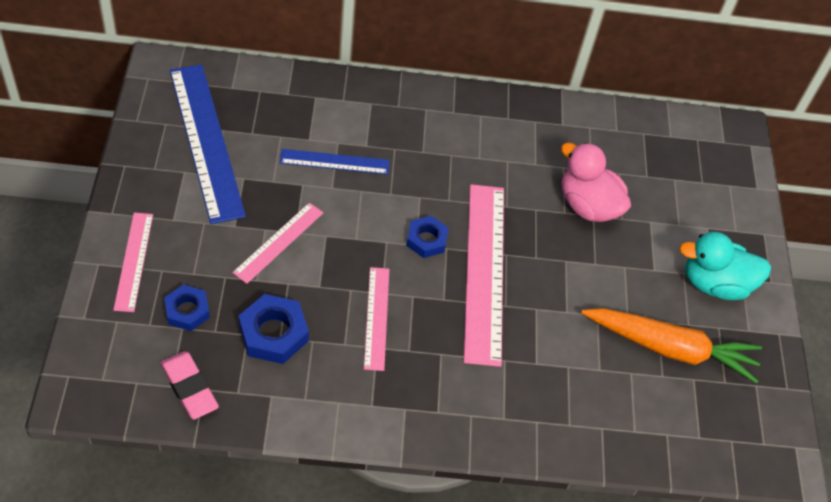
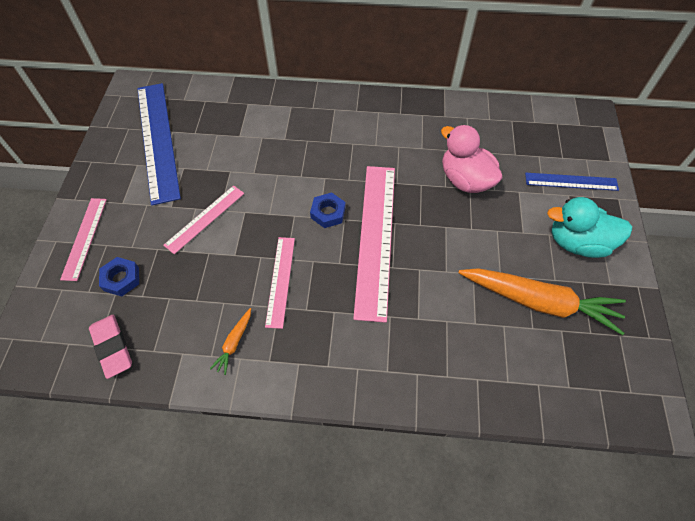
camera: 10 degrees right, 5 degrees up
(273, 333) = (191, 297): blue nut -> none
(330, 386) = (234, 343): none -> orange carrot
(334, 162) = (258, 152): blue ruler -> blue ruler (571, 181)

